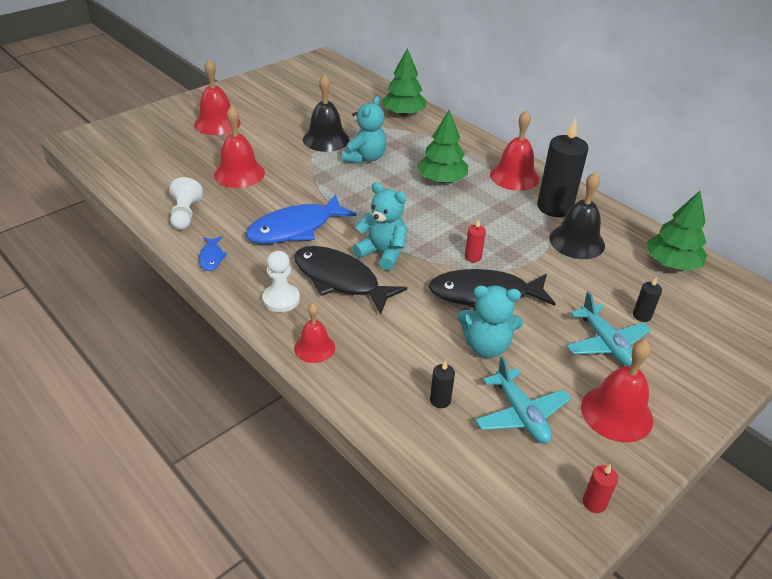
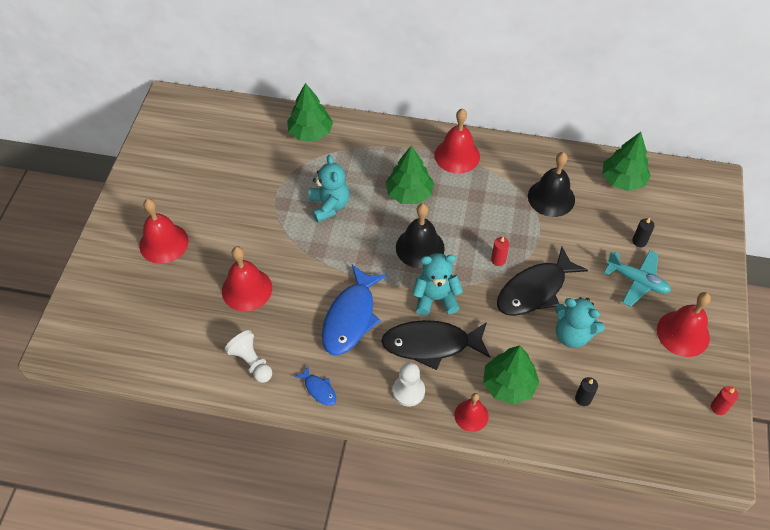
camera: 35 degrees left, 15 degrees up
(326, 139) = (277, 204): black bell -> black bell (420, 247)
(377, 346) = (509, 385): none -> green tree
(486, 346) = (572, 335): turquoise teddy bear -> turquoise teddy bear turned 60 degrees clockwise
(521, 414) = (635, 374): turquoise plane -> none
(554, 207) = (510, 171): black candle -> none

